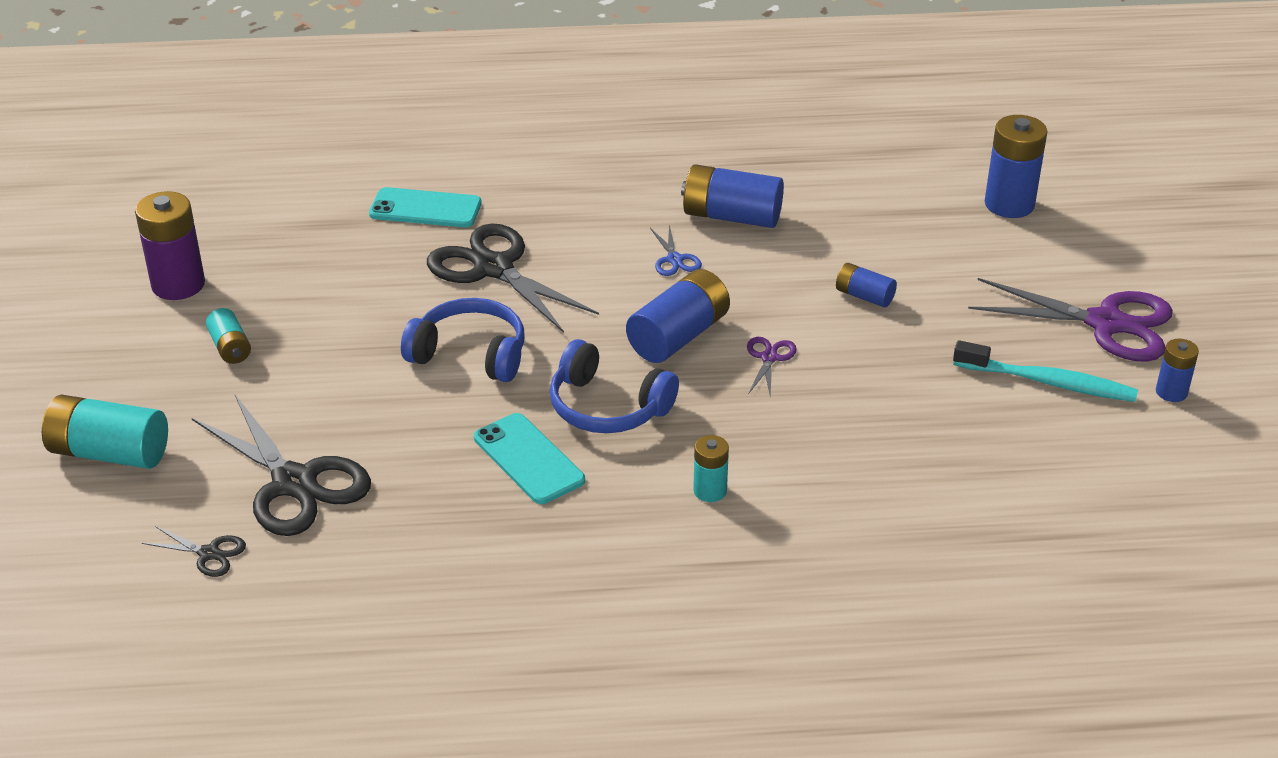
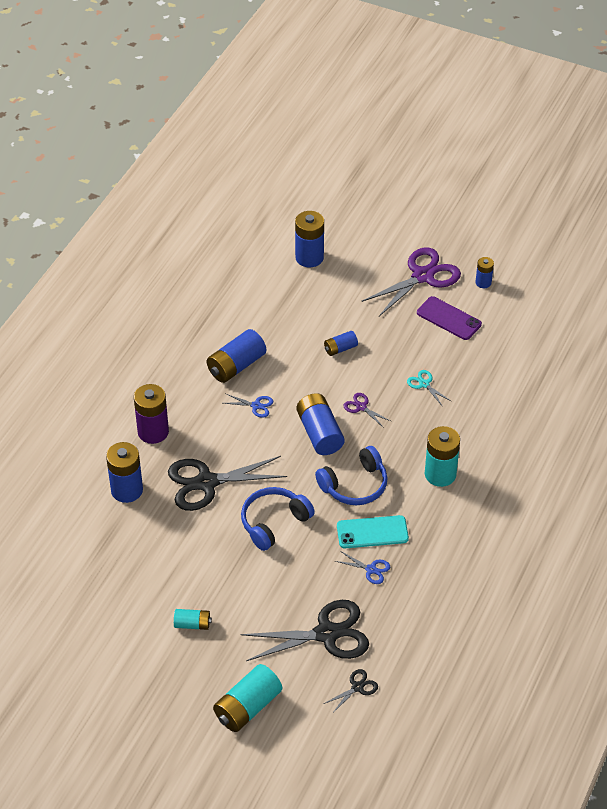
camera: 60 degrees left, 10 degrees up
(178, 285) = (113, 629): purple battery -> purple battery (153, 432)
(425, 209) = (127, 490): turquoise phone -> blue battery
(453, 484) = (371, 569): none -> blue scissors
(710, 491) = (440, 474): turquoise battery -> turquoise battery, size x1.80
(882, 405) = (424, 384): none -> turquoise scissors
(1048, 382) = (448, 318): turquoise toothbrush -> purple phone

